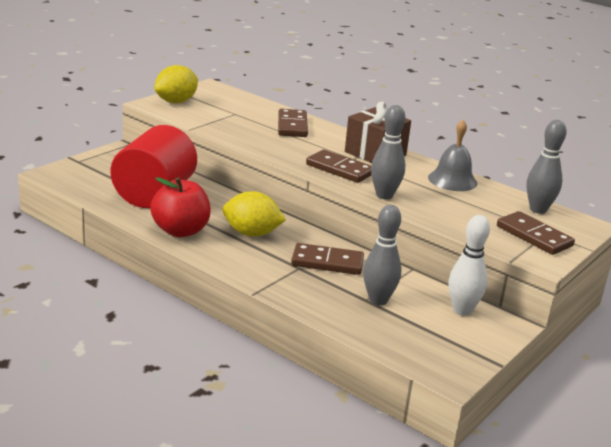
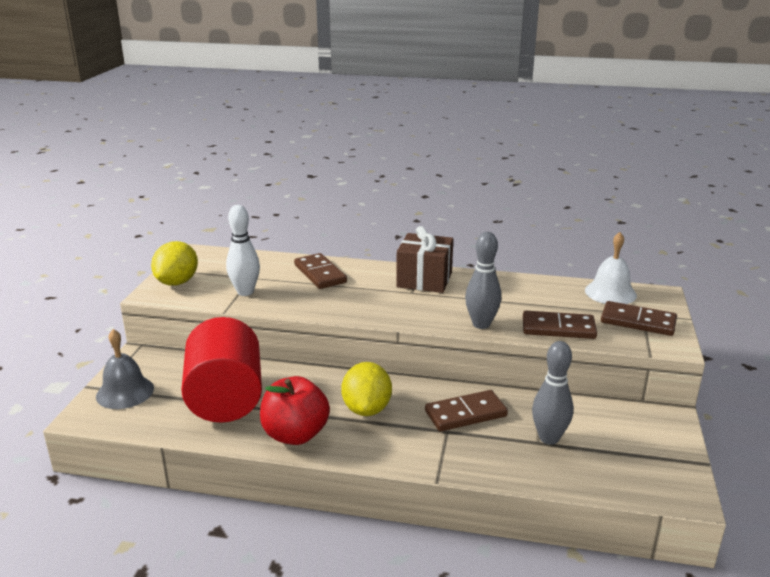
camera: 25 degrees left, 0 degrees up
(252, 233) = (367, 409): yellow lemon -> yellow lemon turned 75 degrees counterclockwise
(340, 169) = (413, 309): brown domino -> brown domino (558, 328)
(452, 180) = (516, 286): grey bell -> grey bell (125, 392)
(462, 310) = (622, 418): white bowling pin -> white bowling pin (245, 292)
(538, 209) = (610, 292): grey bowling pin -> white bell

